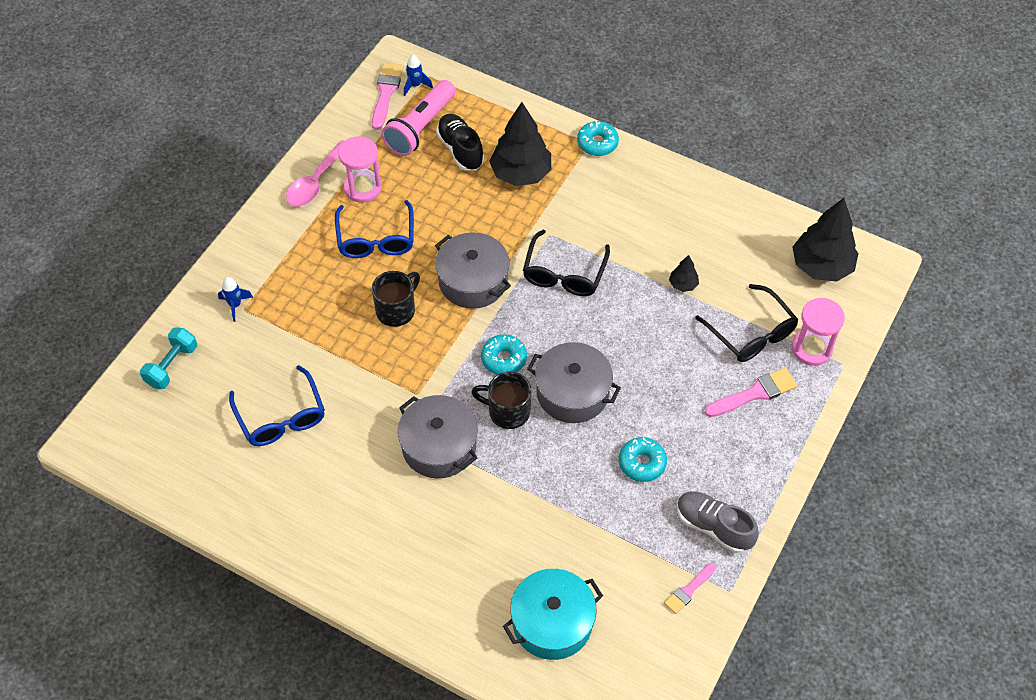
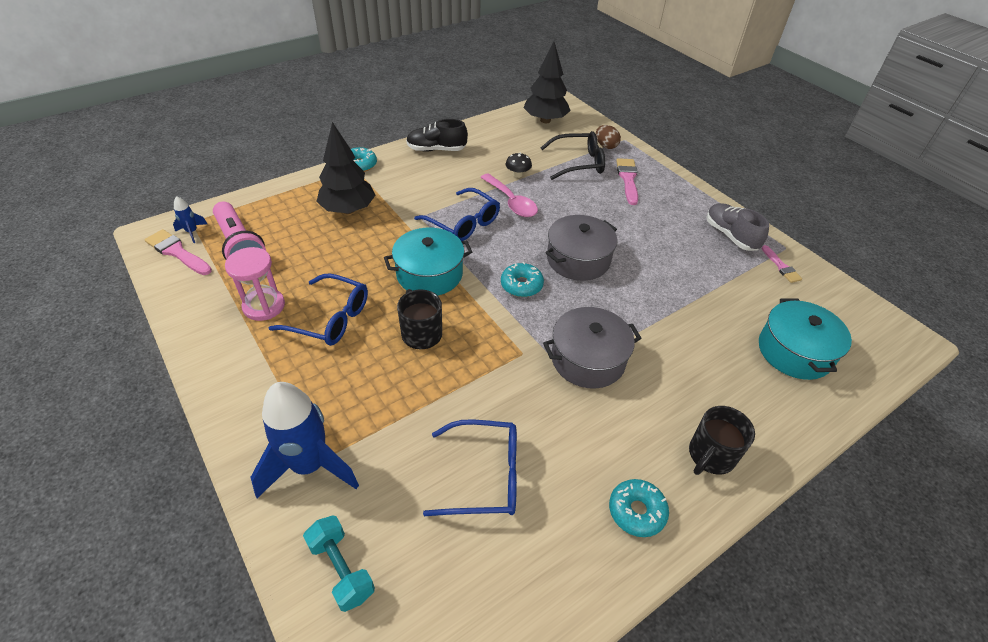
camera: 65 degrees left, 10 degrees down
(235, 305) = (309, 466): blue rocket -> blue rocket, size x2.29
(315, 182) = (221, 337): pink spoon -> pink spoon (511, 202)
(460, 150) = (289, 232): black shoe -> black shoe (436, 149)
(473, 281) = (429, 274): grey pot -> turquoise pot
(507, 412) = (575, 302): black mug -> black mug (710, 456)
(564, 273) = (463, 223): black glasses -> blue glasses
(642, 463) = (661, 248): turquoise donut -> turquoise donut (636, 511)
(683, 284) = (517, 174): black tree -> black mushroom
(713, 527) = (730, 235): grey shoe -> grey shoe turned 90 degrees clockwise
(811, 348) = (606, 146): pink hourglass -> brown egg

